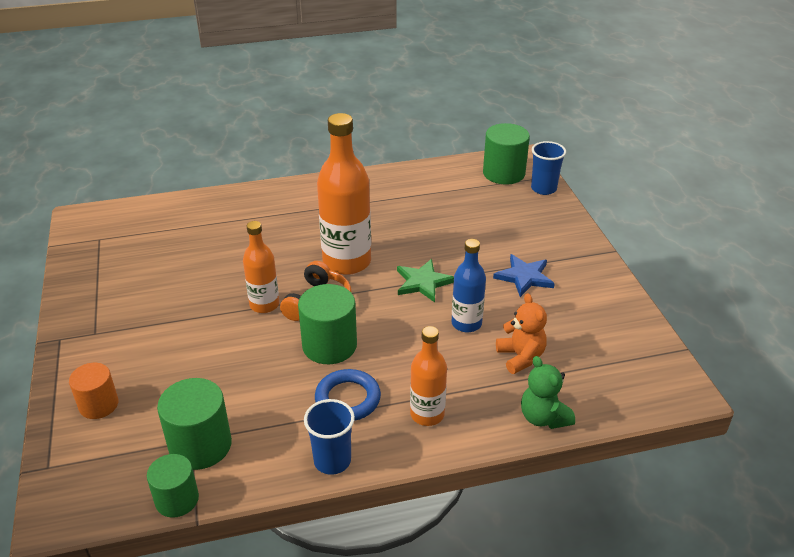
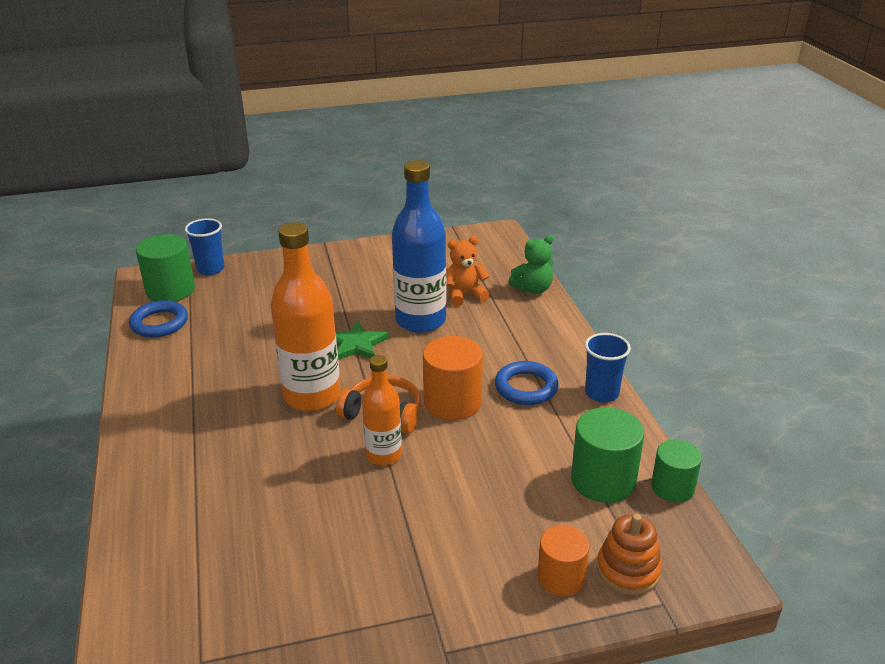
camera: 90 degrees left, 5 degrees down
(90, 449) = (628, 570): none -> orange stacking toy
(329, 345) = (452, 402): green cylinder -> orange cylinder
(427, 414) = (538, 343): orange bottle -> none
(452, 175) = (159, 323): none -> blue ring
(466, 323) = (420, 321): blue bottle -> blue bottle, size x1.73
(524, 277) = (355, 288): blue star -> none

